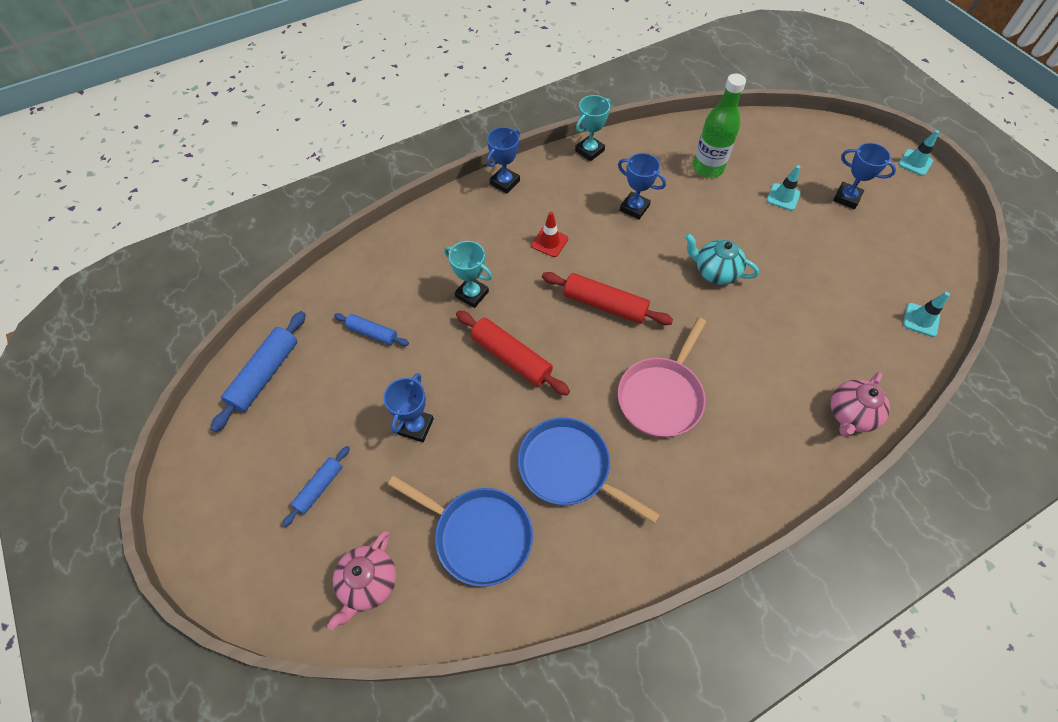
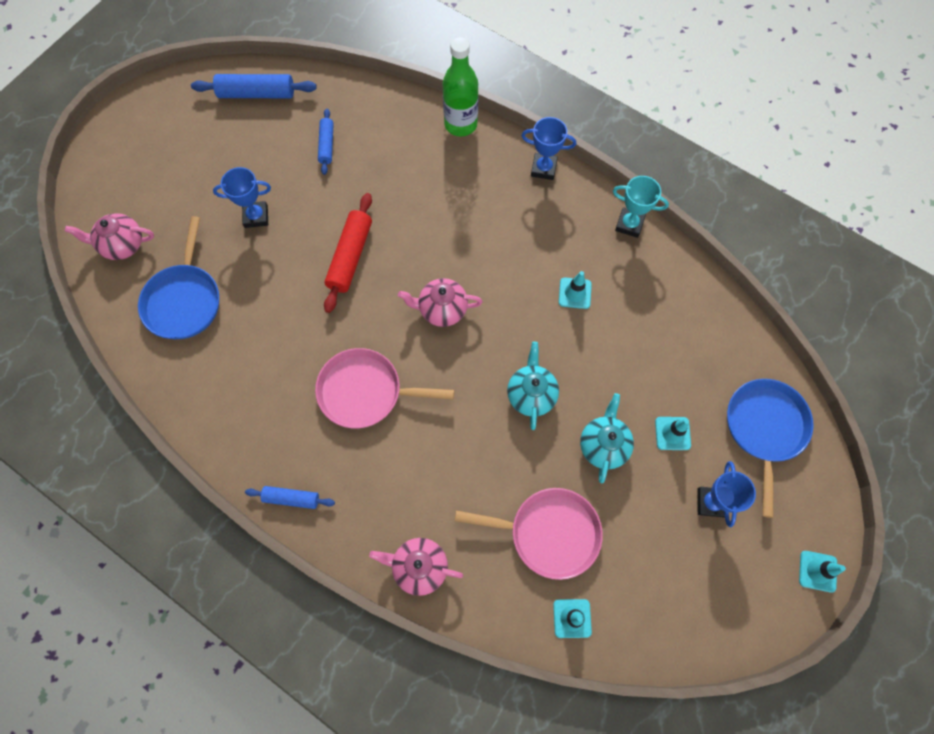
camera: 65 degrees right, 10 degrees up
(319, 488) = (180, 178): blue rolling pin -> blue rolling pin (291, 498)
(472, 294) = (400, 199): turquoise trophy -> none
(549, 242) = (491, 236): red traffic cone -> none
(569, 468) = (265, 342): blue pan -> blue pan (764, 428)
(604, 305) = (442, 309): red rolling pin -> pink teapot
(634, 208) = (575, 293): blue trophy -> turquoise traffic cone
(707, 168) = (671, 344): green bottle -> green bottle (460, 124)
(778, 242) = (603, 445): none -> turquoise teapot
(844, 307) = (549, 533): none -> pink pan

